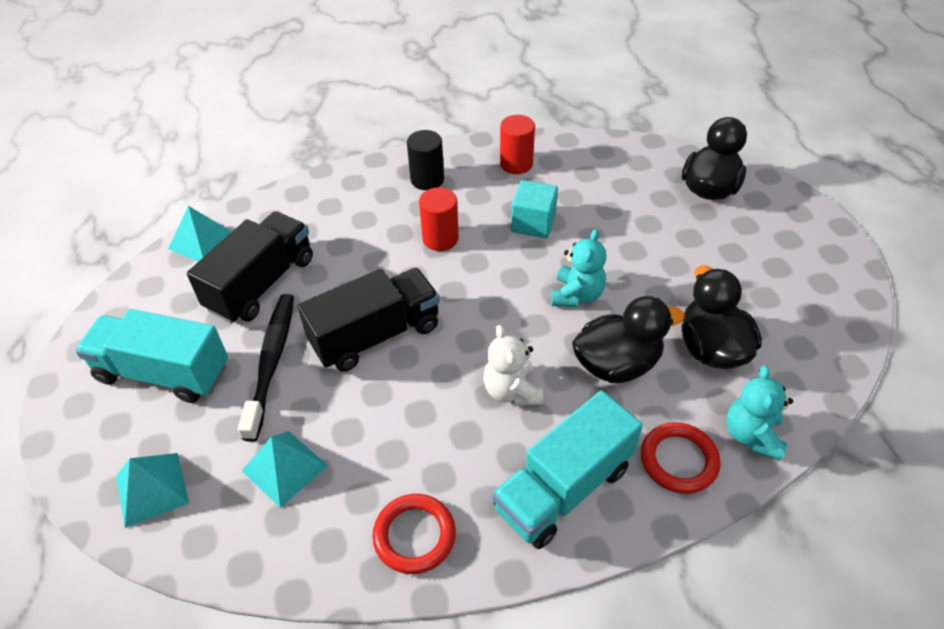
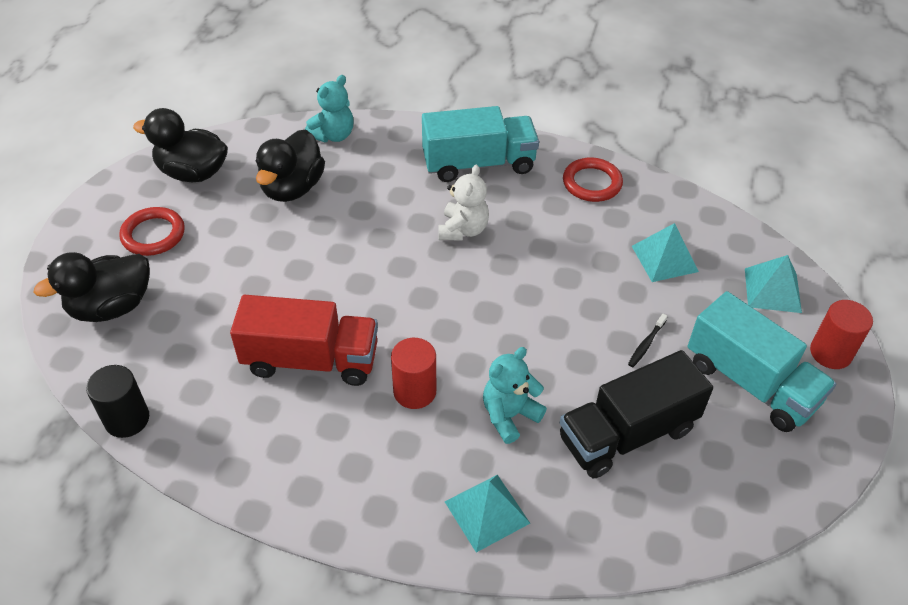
camera: 150 degrees left, 0 degrees up
(202, 241) = (678, 533): turquoise pyramid -> turquoise pyramid (486, 512)
(271, 362) = (646, 344): black toothbrush -> black toothbrush, size x0.42
(376, 335) = (541, 323): black truck -> none
(427, 179) = (368, 482): black cylinder -> black cylinder (127, 419)
(516, 164) = (252, 447): red cylinder -> red cylinder (830, 353)
(533, 223) = (311, 360): turquoise cube -> red truck
(576, 295) = (345, 272): turquoise teddy bear -> turquoise teddy bear (509, 415)
(617, 364) = (370, 210): black duck -> black duck (193, 173)
(678, 460) = (393, 144): red ring -> red ring (153, 235)

